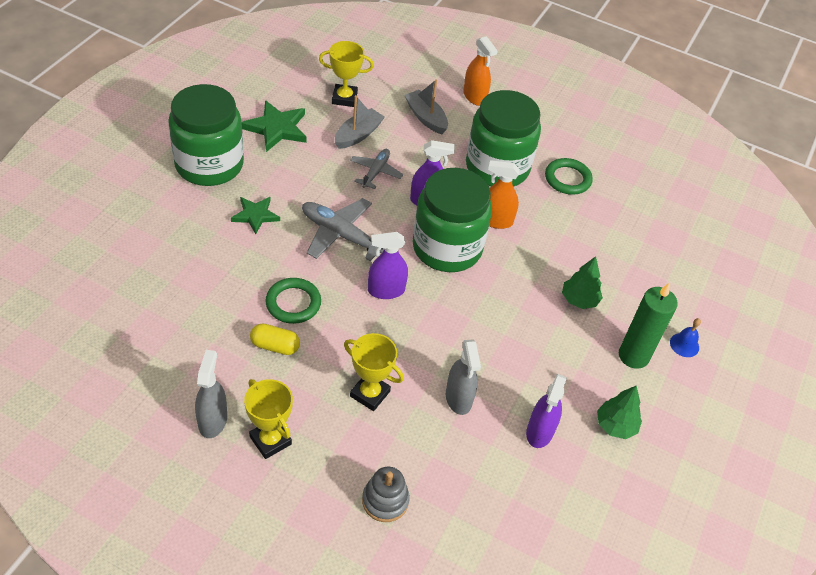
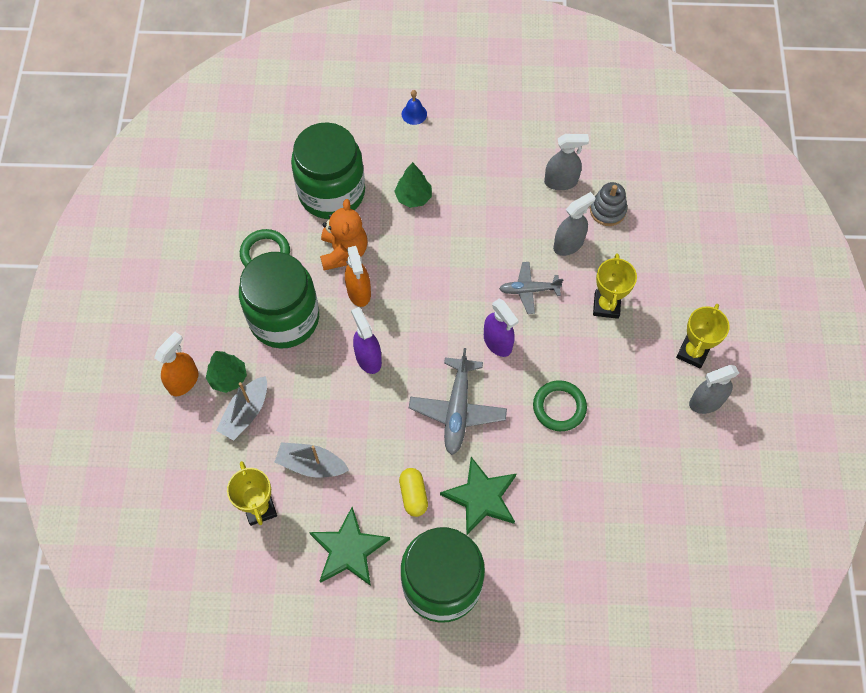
camera: 110 degrees left, 15 degrees up
(255, 215) = (481, 497): green star -> green star, size x1.51
(275, 346) = (610, 397): yellow capsule -> yellow capsule (413, 495)
(375, 172) = (356, 421): grey plane -> grey plane (529, 290)
(385, 501) = (684, 255): grey stacking toy -> grey stacking toy (607, 210)
(447, 248) = (417, 317): green jar -> green jar (331, 192)
(539, 432) = (561, 182): purple spray bottle -> grey spray bottle
(542, 227) = (344, 252): none -> orange teddy bear
(615, 426) = (522, 137): green tree -> green tree (228, 378)
(633, 356) = (448, 144): green candle -> none

